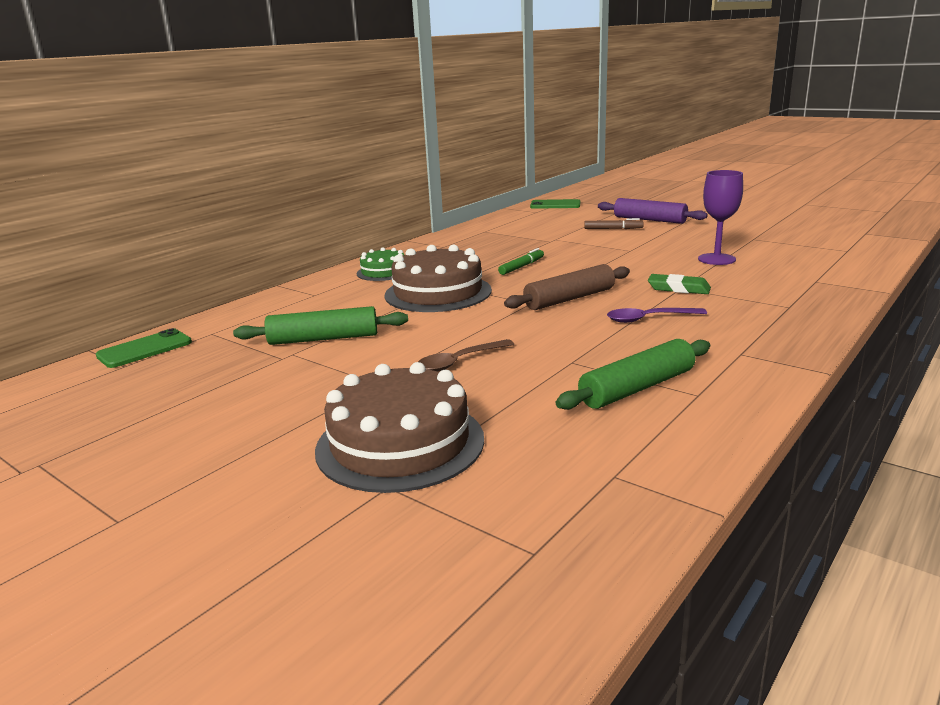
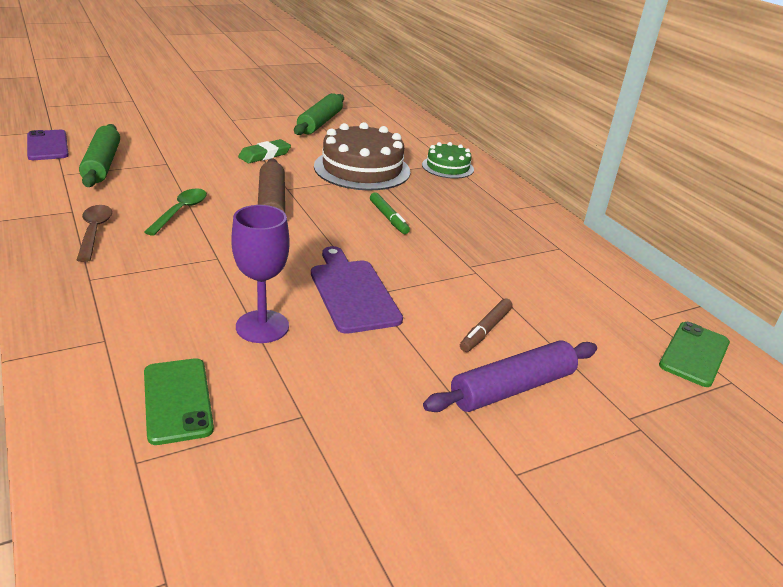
camera: 110 degrees right, 10 degrees up
(145, 349) = (370, 91): green phone -> green phone (177, 400)
(400, 443) = (161, 109): brown cake -> none
(459, 362) = (223, 140): brown spoon -> brown spoon (94, 232)
(639, 253) = (353, 292): none -> purple cutting board
(649, 319) = (180, 211): purple spoon -> green spoon
(660, 446) = (47, 146): none -> purple phone
(678, 288) = (217, 255): green eraser -> green eraser (264, 155)

